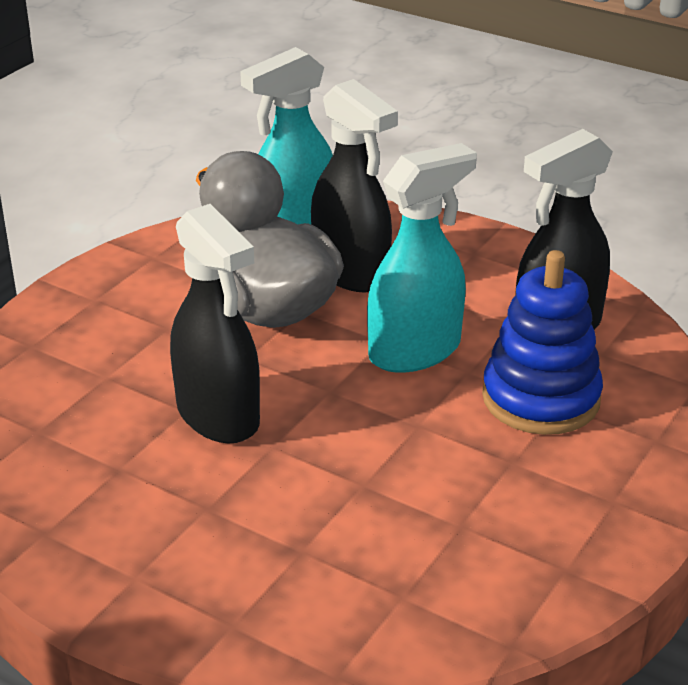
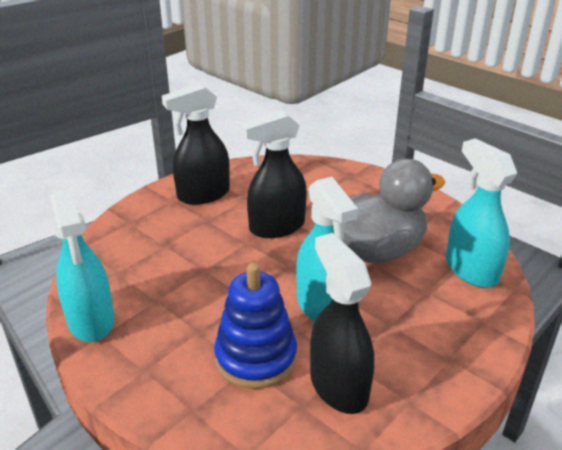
camera: 100 degrees right, 0 degrees up
(351, 272) = (419, 290): black spray bottle -> black spray bottle (203, 195)
(541, 591) = (91, 321): none -> turquoise spray bottle

